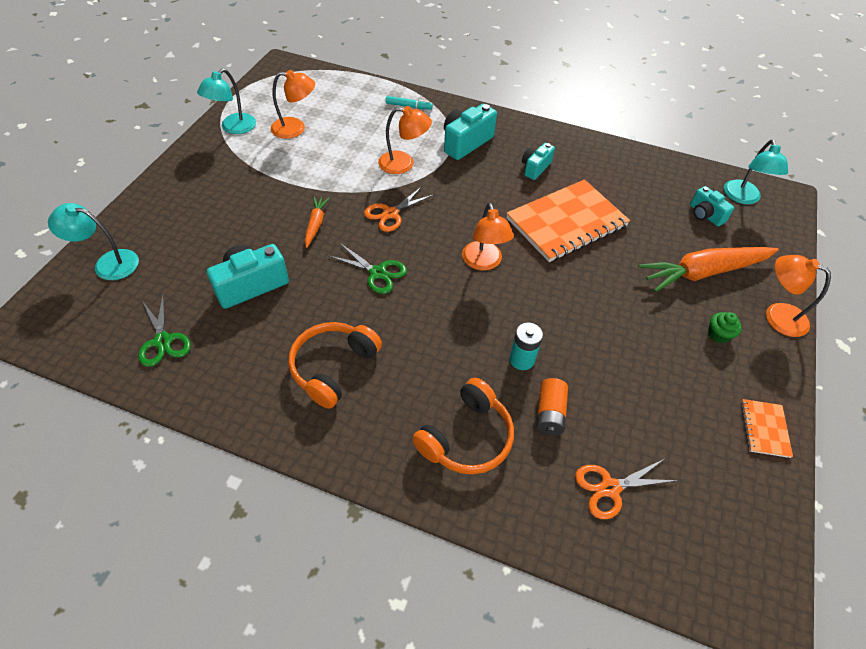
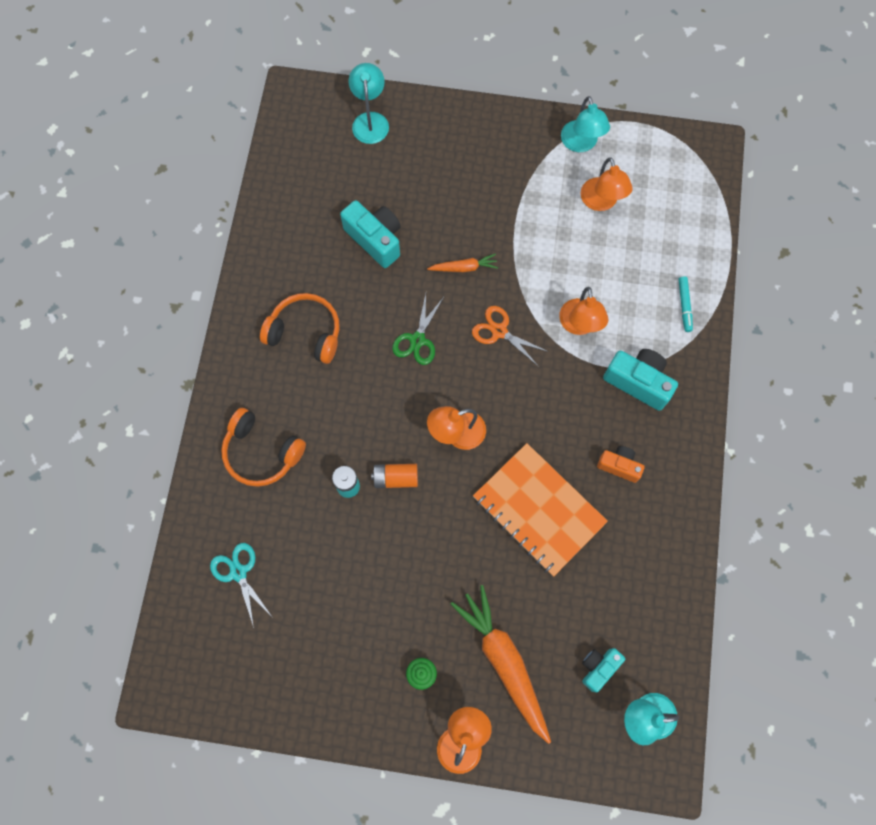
camera: 80 degrees right, 20 degrees up
(163, 341) = (302, 197): green scissors -> none
(233, 128) = (581, 144): turquoise lamp -> turquoise lamp turned 120 degrees counterclockwise
(535, 168) = (619, 466): turquoise camera -> orange camera
(549, 413) = (298, 517): orange battery -> orange battery (395, 478)
(610, 488) = (238, 572): orange scissors -> turquoise scissors
(764, 429) = (321, 711): orange notebook -> none

